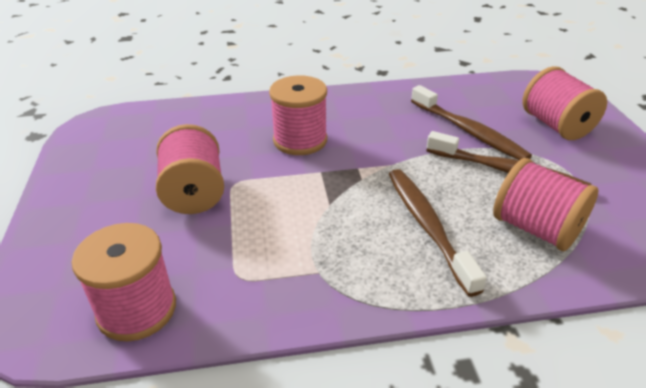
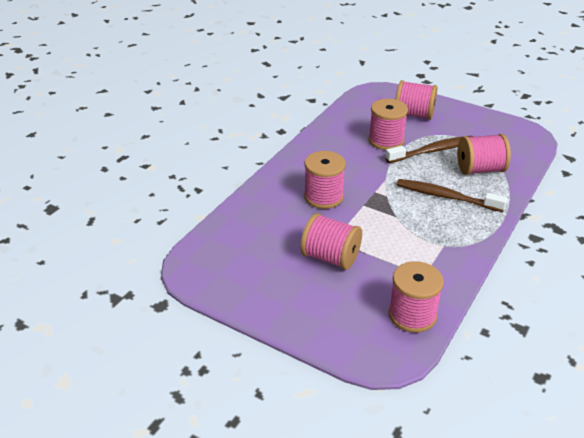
camera: 50 degrees left, 0 degrees up
(468, 131) = (386, 141): brown toothbrush -> pink spool

